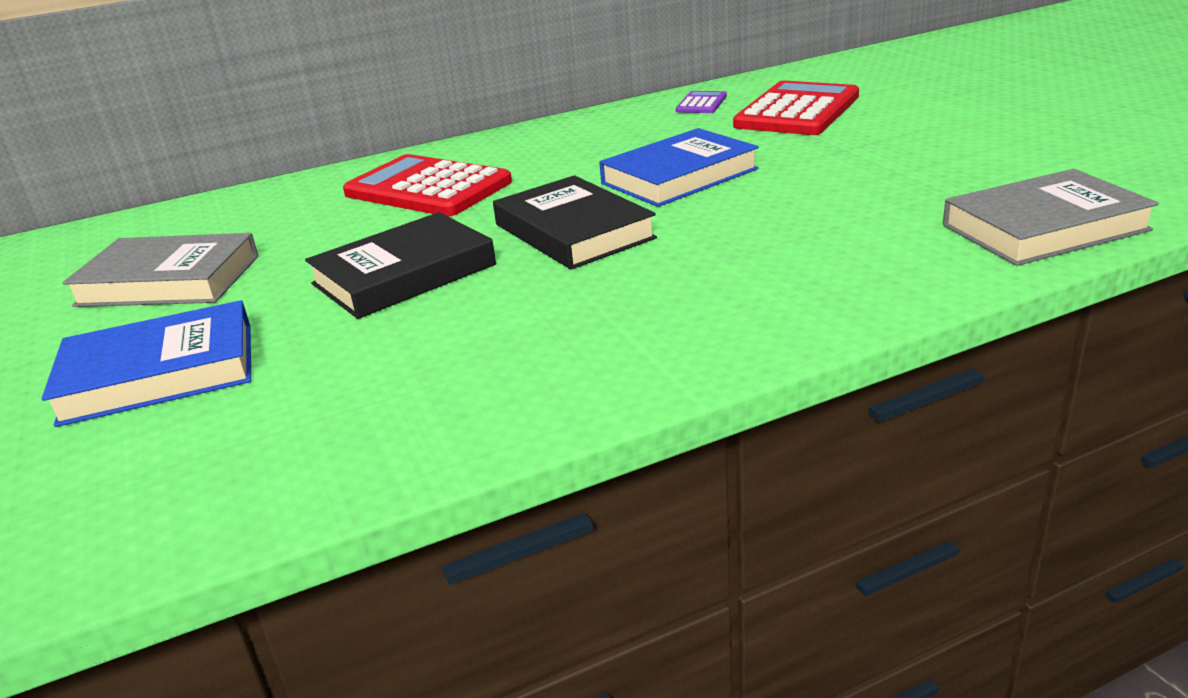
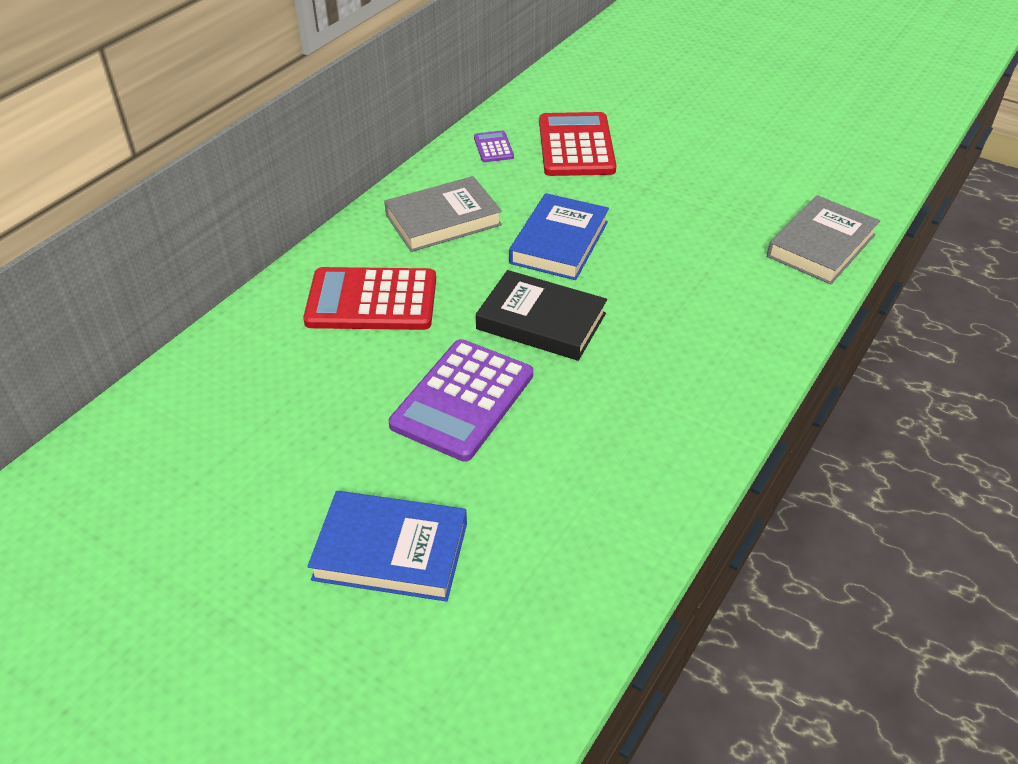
camera: 35 degrees left, 15 degrees up
(159, 373) = (391, 551): blue book -> blue book turned 60 degrees clockwise
(169, 281) = (270, 465): grey book -> grey book (443, 220)
(404, 274) = (463, 400): black book -> purple calculator

